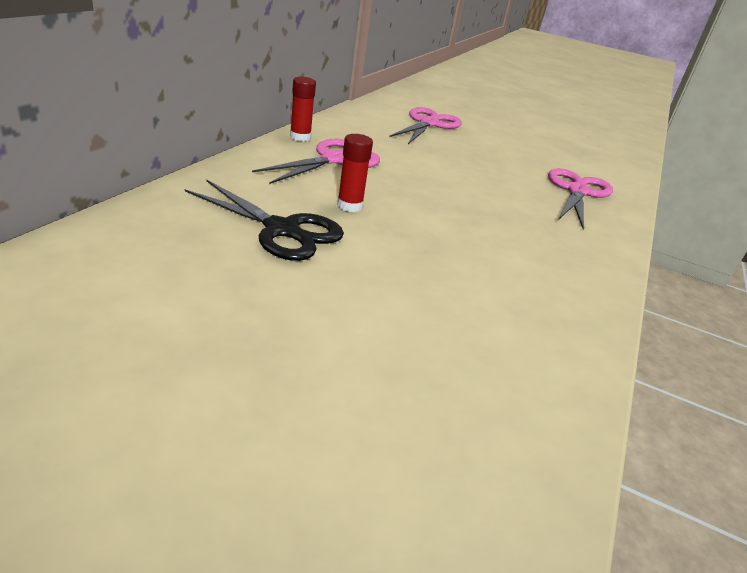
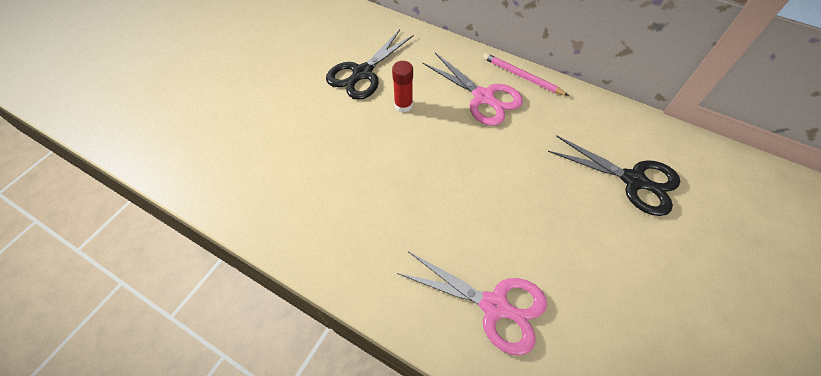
camera: 100 degrees right, 25 degrees up
(300, 137) = (522, 76): red glue stick -> pink pencil
(428, 124) = (633, 180): pink scissors -> black scissors

